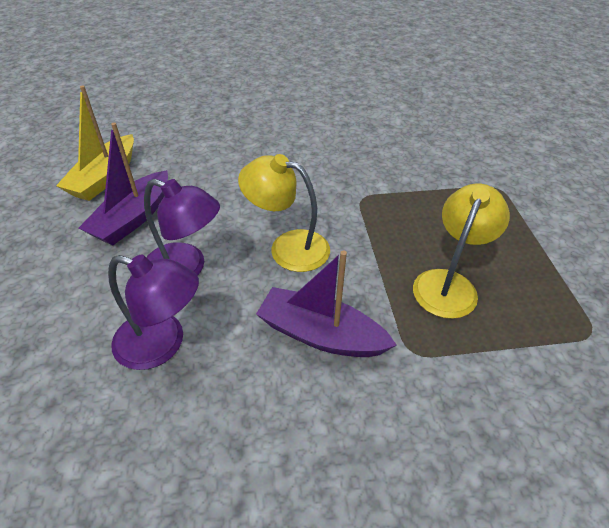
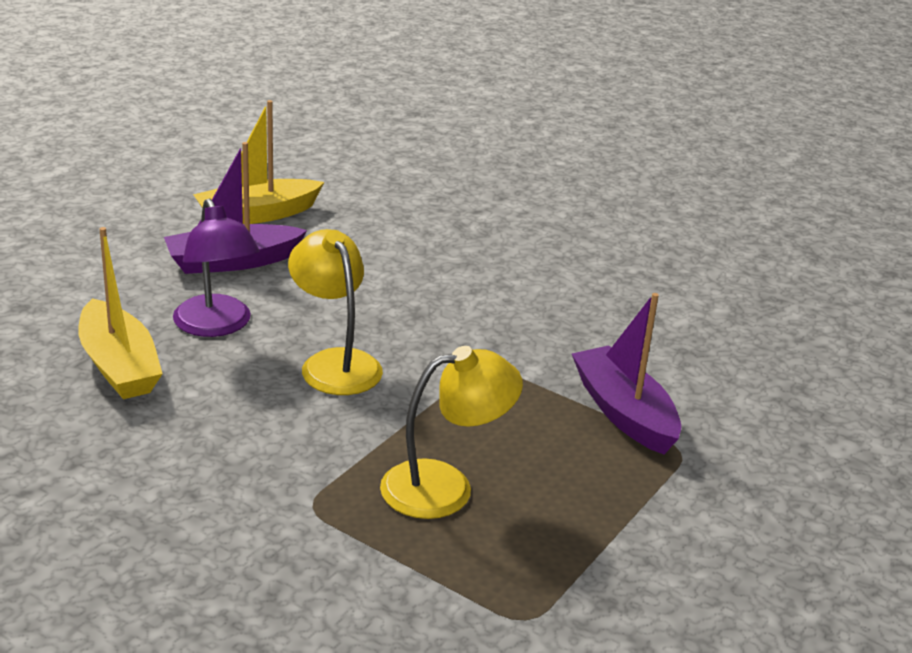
camera: 40 degrees right, 15 degrees down
(162, 344) = (119, 366): purple lamp -> yellow boat
(321, 334) = (252, 441): purple boat -> purple boat (624, 412)

